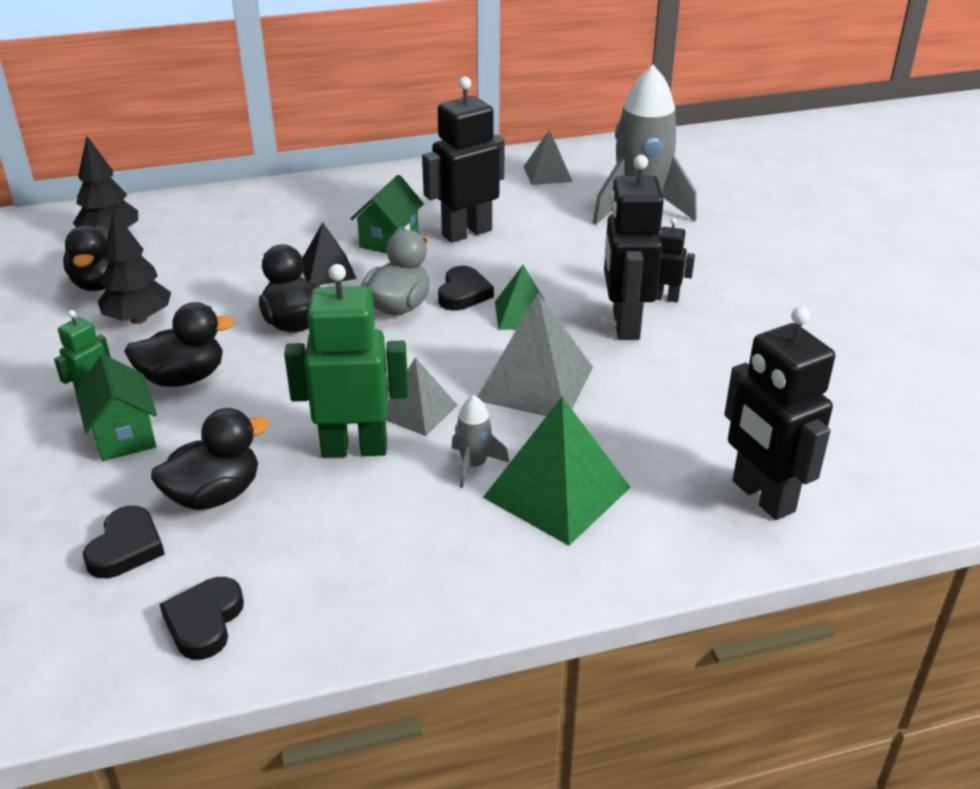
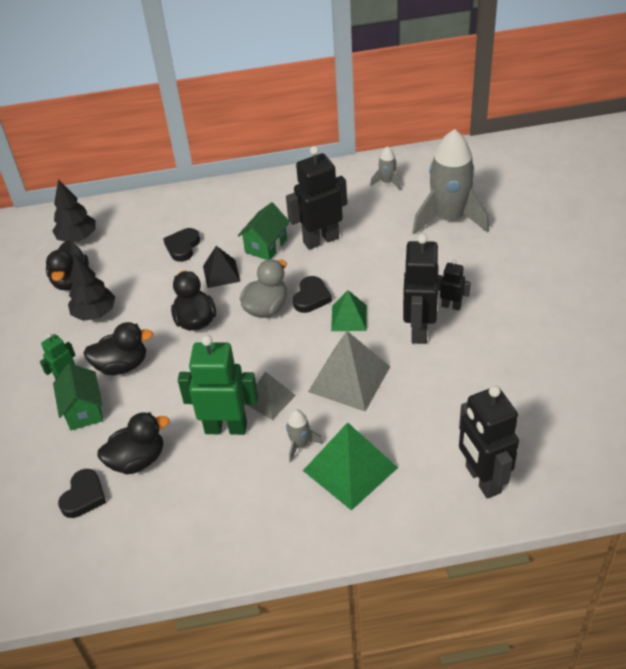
camera: 10 degrees right, 10 degrees up
(204, 621) = (127, 552): black heart -> black heart (182, 247)
(547, 174) = (387, 182): grey pyramid -> grey rocket

